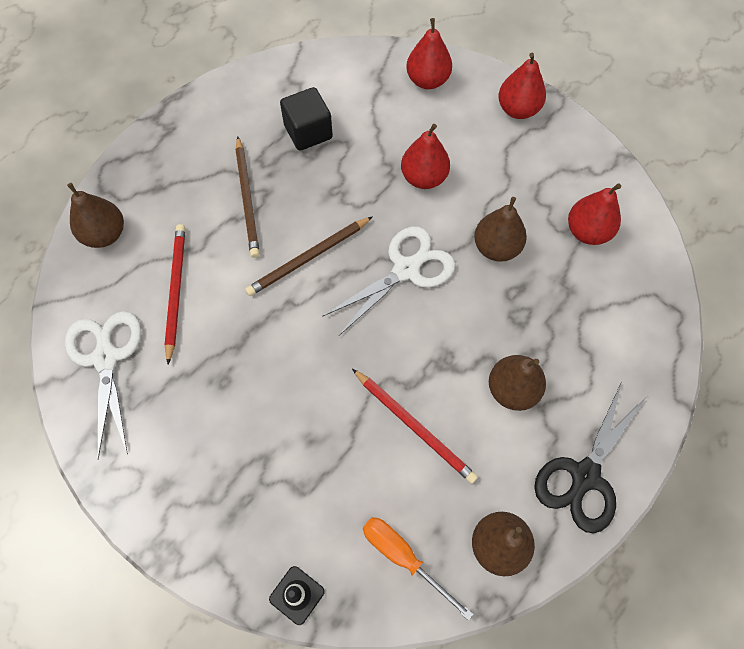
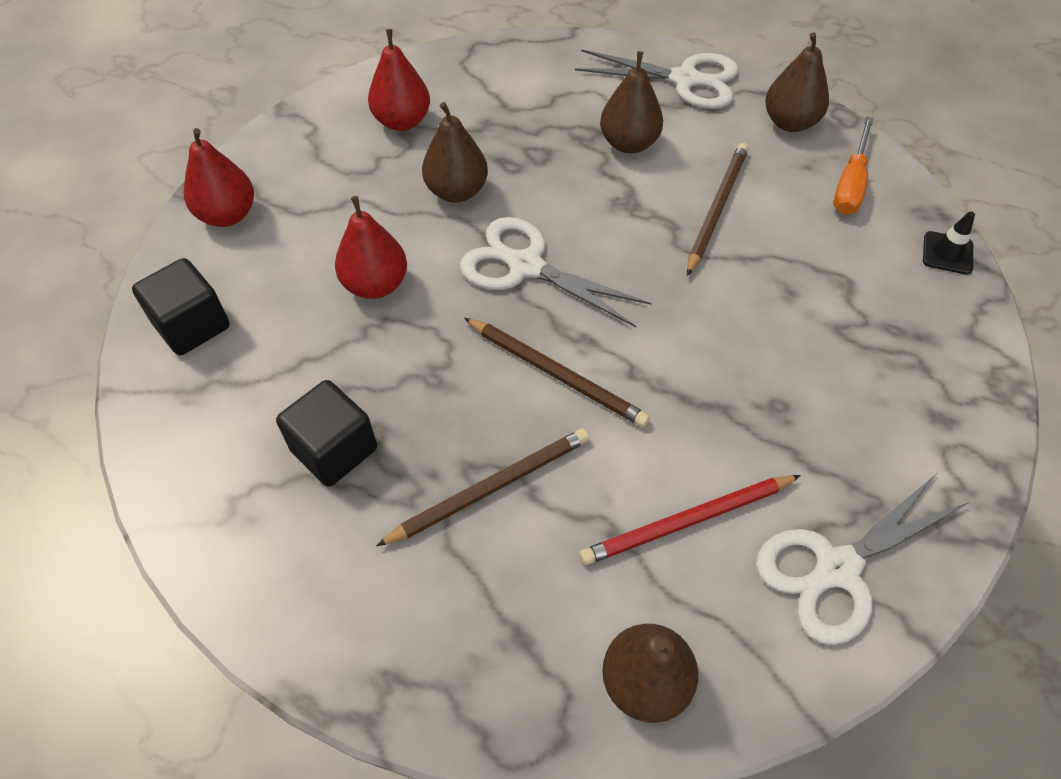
camera: 110 degrees left, 10 degrees down
(414, 426) = (716, 208): red pencil -> brown pencil
(427, 80) = (192, 325): red pear -> black cube
(585, 475) = (685, 80): black scissors -> white scissors

